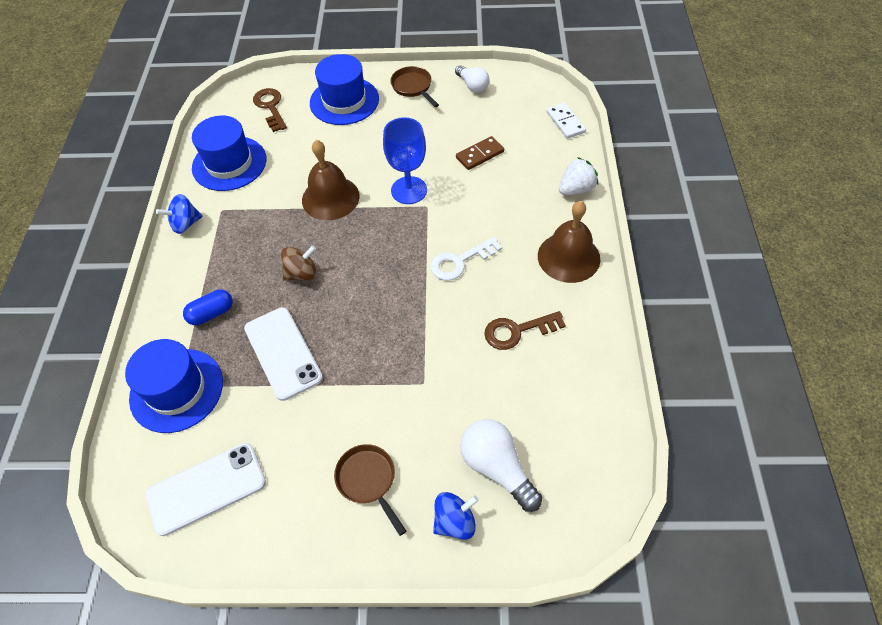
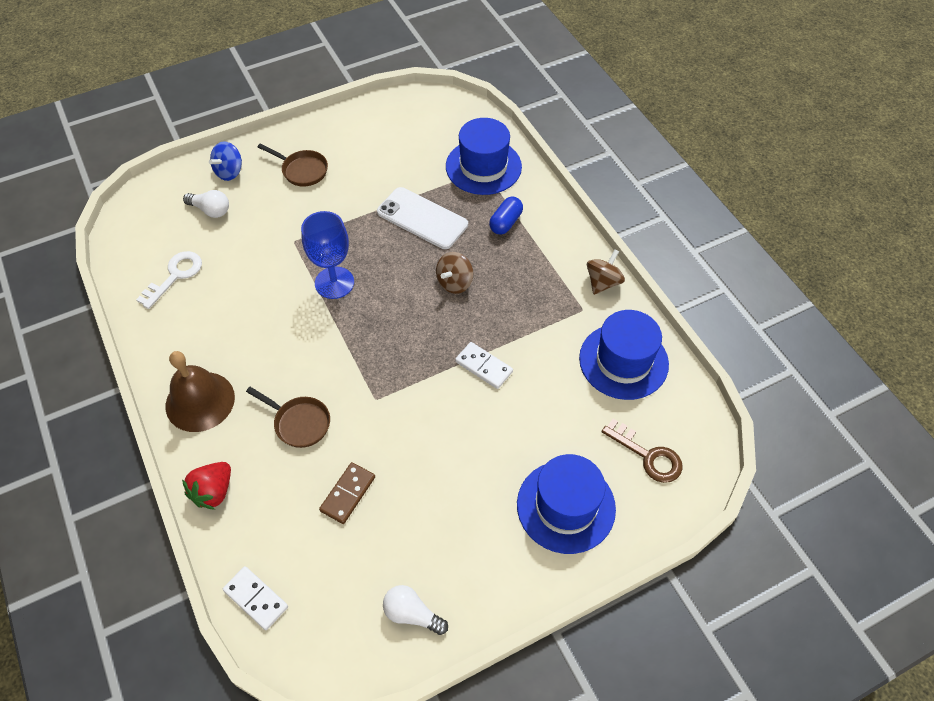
camera: 150 degrees right, 0 degrees up
(185, 224) = (603, 282): blue spinning top -> brown spinning top
(206, 488) = (411, 128): white phone -> none
(330, 198) = (484, 366): brown bell -> white domino
(409, 190) = (405, 410): blue goblet -> blue goblet (334, 283)
(413, 87) = (492, 573): brown pan -> brown pan (299, 423)
(460, 261) = (310, 352): white key -> white key (175, 276)
(497, 468) = (211, 210): white light bulb -> white light bulb, size x0.65
(517, 331) = (229, 310): brown key -> none
(576, 189) = (213, 492): white strawberry -> red strawberry

